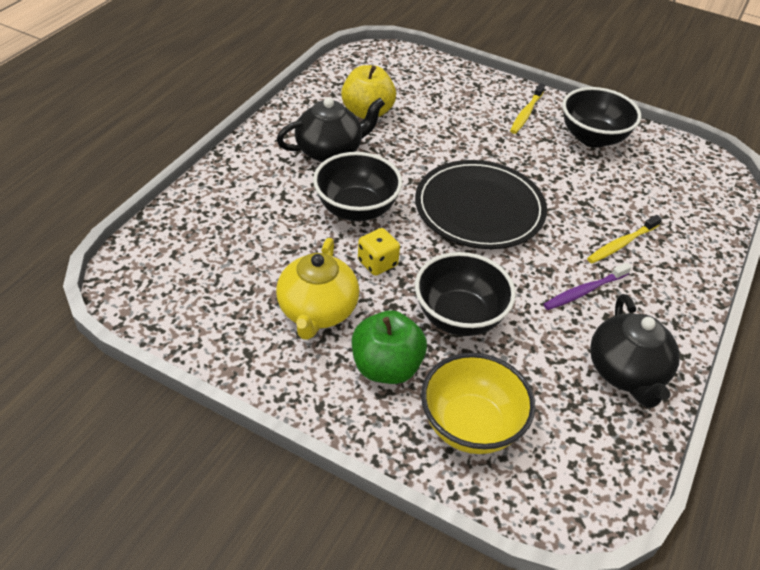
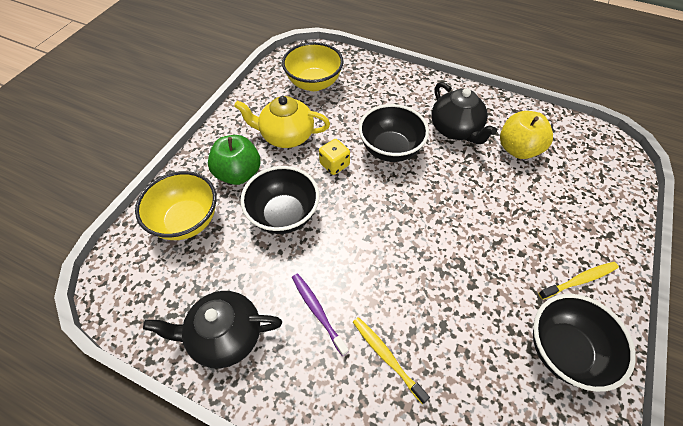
camera: 90 degrees right, 10 degrees up
(206, 275) = (314, 83): none -> yellow bowl
(479, 208) = (411, 231): black plate -> none
(526, 113) = (579, 280): yellow toothbrush -> yellow toothbrush turned 135 degrees clockwise

